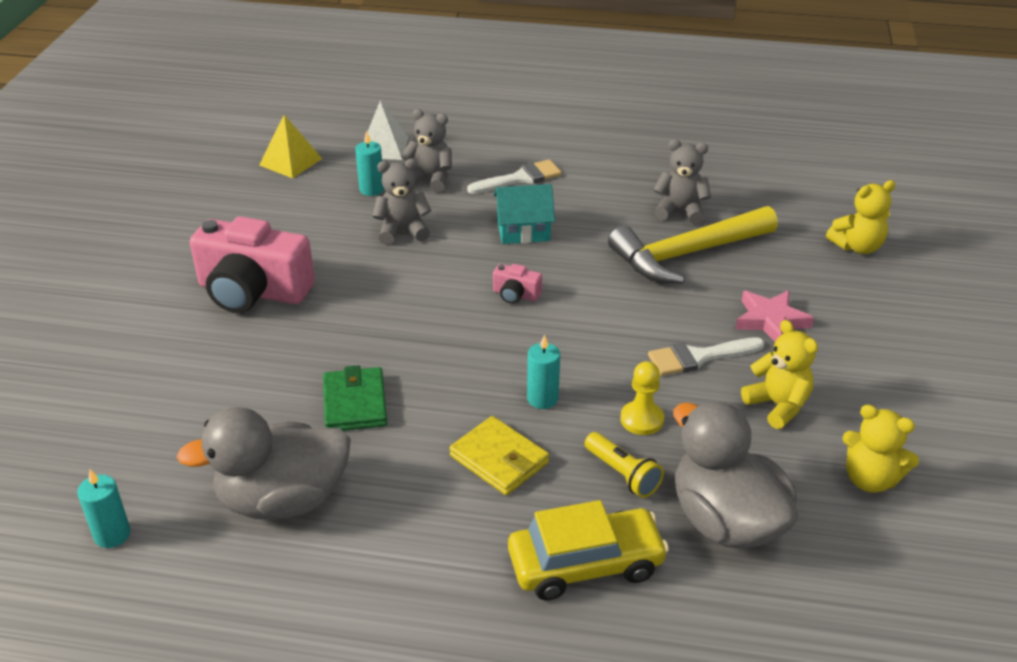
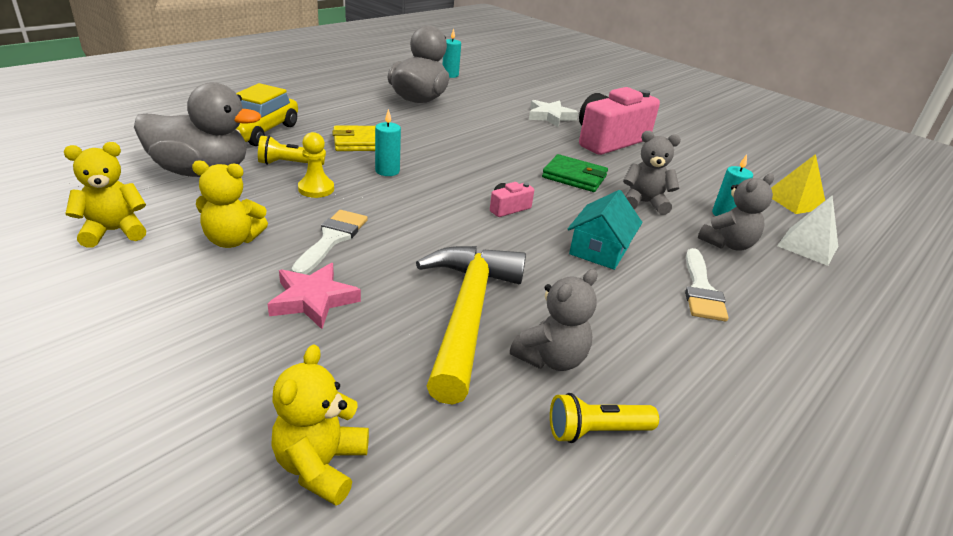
camera: 120 degrees right, 5 degrees down
(215, 359) = (550, 116): none -> white star
(355, 403) = (464, 130): green wallet -> green wallet (574, 177)
(402, 231) = (644, 203): grey teddy bear -> grey teddy bear turned 105 degrees counterclockwise
(713, 182) = (596, 431): none -> yellow flashlight

